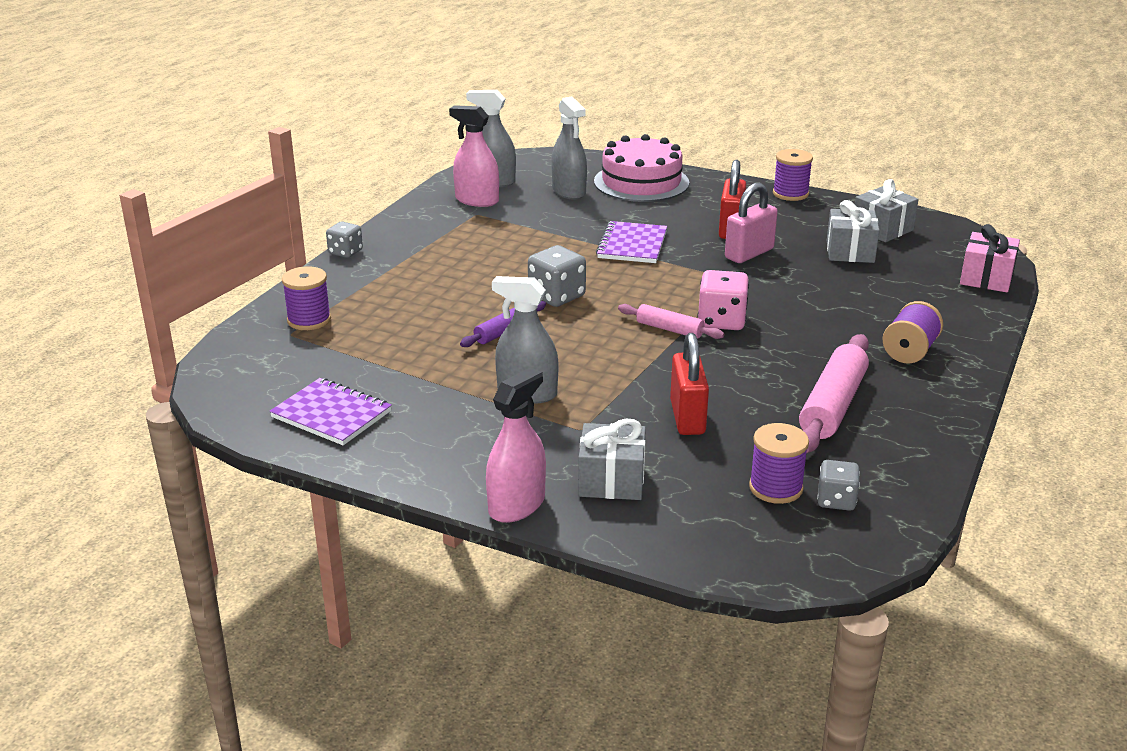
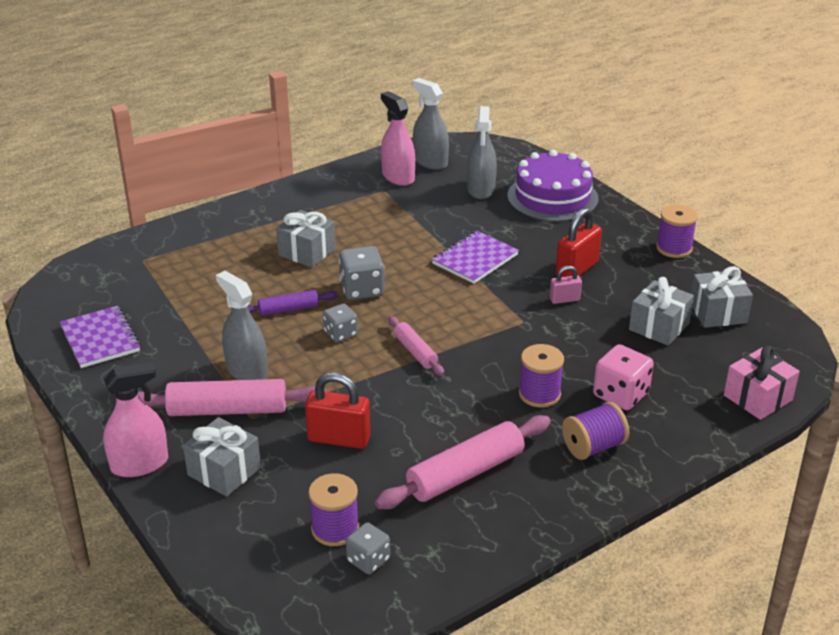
camera: 30 degrees right, 5 degrees up
(309, 320) = (166, 251): purple spool -> purple spool (539, 394)
(345, 252) = (251, 197): grey dice -> grey dice (340, 334)
(462, 281) = (307, 252): none -> grey gift
(549, 430) = (227, 410): none -> pink rolling pin
(641, 182) = (552, 197): pink cake -> purple cake
(687, 417) = (339, 439): red padlock -> red padlock turned 75 degrees clockwise
(721, 321) = (466, 358): pink dice -> pink dice (620, 395)
(749, 254) = (564, 299): pink padlock -> pink padlock, size x0.56

